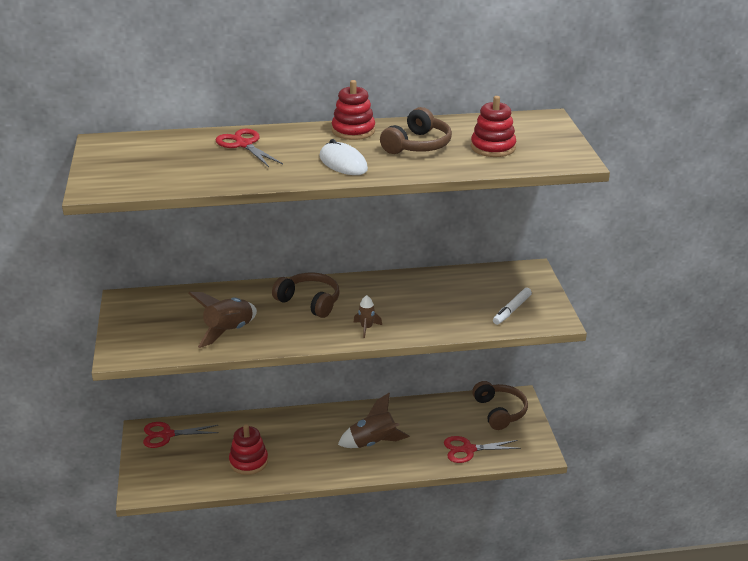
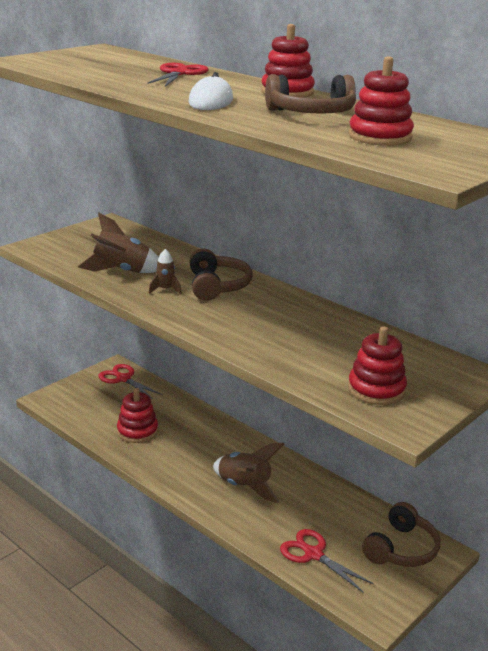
camera: 50 degrees right, 5 degrees down
(366, 328) = (217, 325): brown rocket -> brown rocket (165, 290)
(511, 310) = (376, 389): white marker -> red stacking toy

